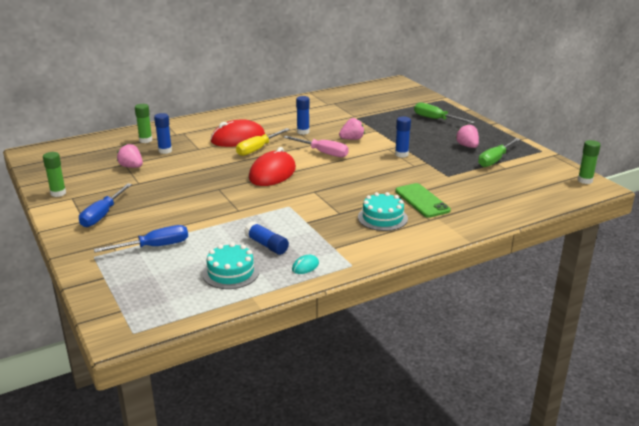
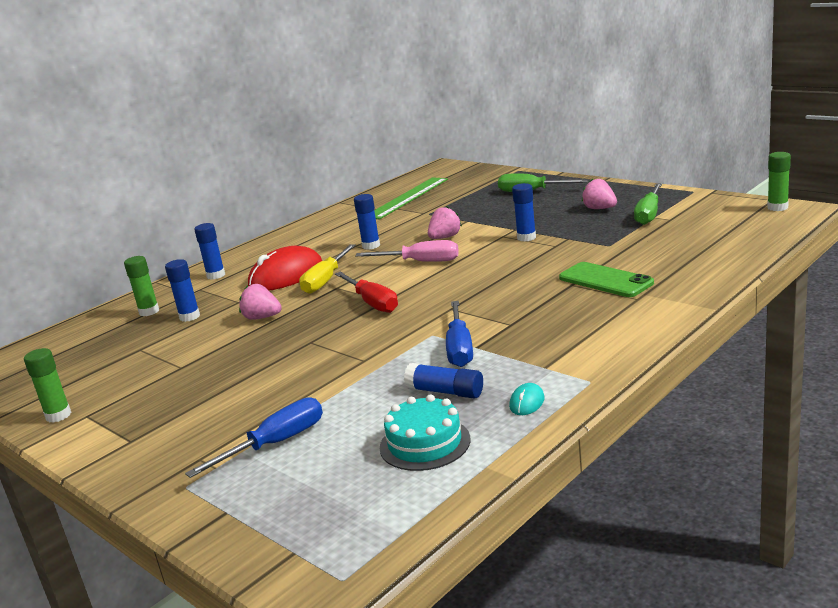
camera: 15 degrees left, 5 degrees down
(102, 215) = (155, 424): blue screwdriver -> blue screwdriver (459, 348)
(131, 167) = (153, 349): pink strawberry -> pink strawberry (262, 317)
(198, 126) = (216, 275): none -> blue glue stick
(272, 173) = (372, 303): red mouse -> red screwdriver
(354, 101) = (407, 198): none -> green ruler
(382, 218) = (574, 313): turquoise cake -> none

